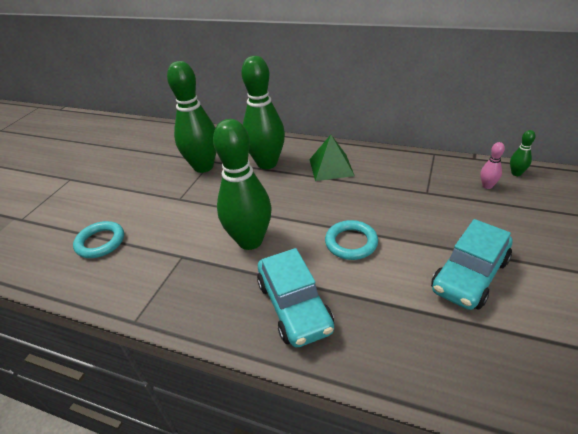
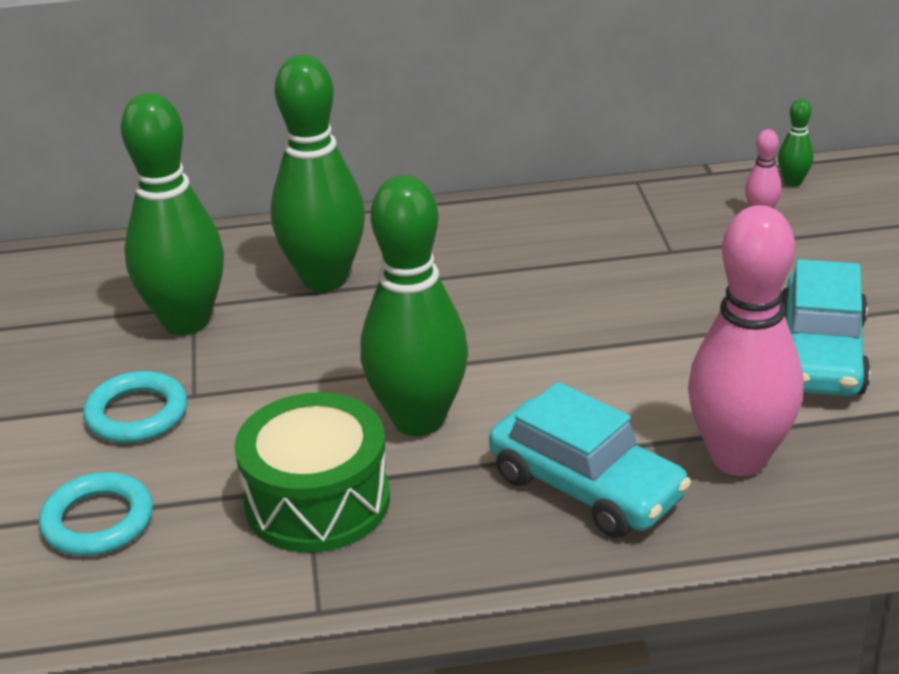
camera: 30 degrees left, 5 degrees down
(179, 265) = (317, 501): none -> green drum
(331, 167) = (464, 252): green pyramid -> none
(351, 243) = (604, 366): turquoise ring -> turquoise ring (137, 414)
(382, 321) = (739, 458): none -> pink bowling pin

